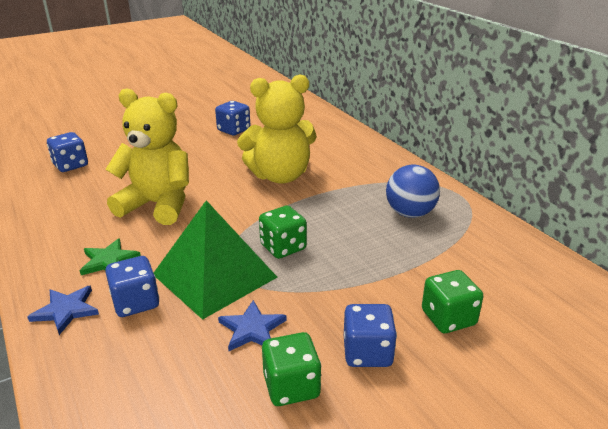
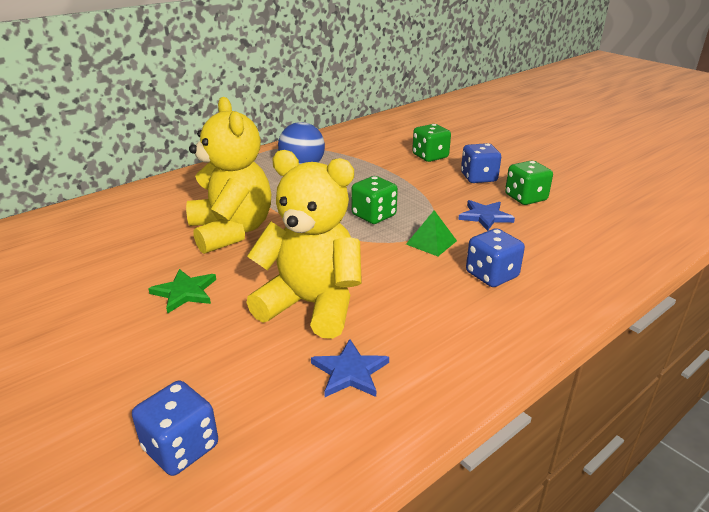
camera: 100 degrees left, 0 degrees up
(66, 310) = (529, 313): blue star -> blue star (350, 372)
(109, 261) = (439, 310): green star -> green star (185, 292)
(158, 205) = (311, 305): yellow teddy bear -> yellow teddy bear turned 105 degrees clockwise
(214, 275) = (431, 242): green pyramid -> green pyramid, size x0.44
(234, 130) = (74, 285): blue dice -> none

